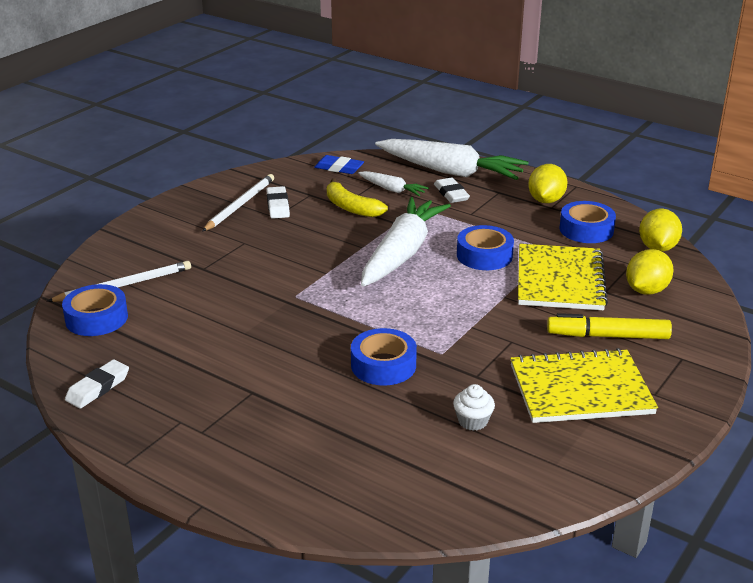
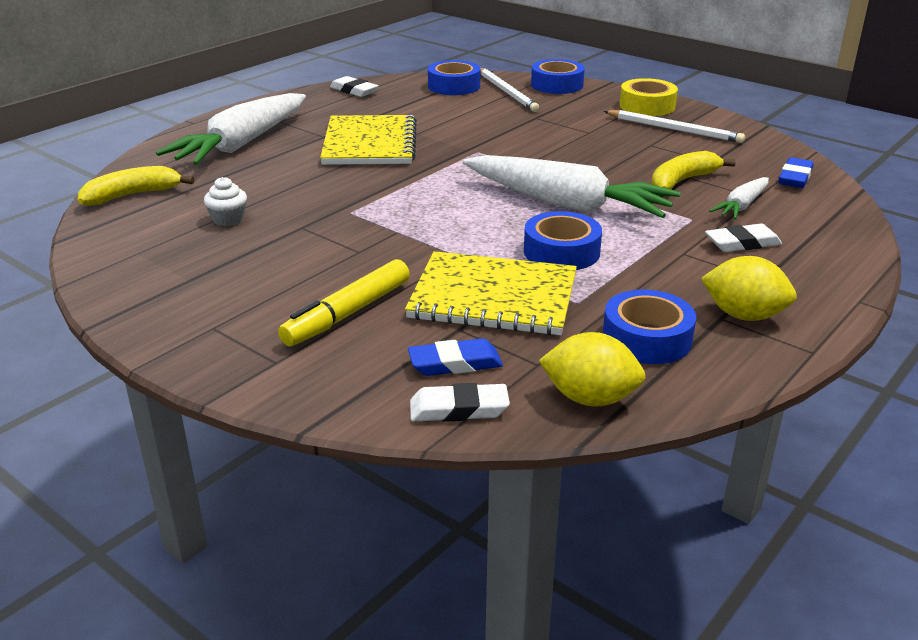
camera: 95 degrees right, 0 degrees up
(179, 214) = (647, 106): none -> yellow tape
(278, 206) = (676, 146): white eraser -> white eraser (459, 409)
(383, 365) = (340, 185): blue tape -> blue tape (557, 85)
(432, 501) = (132, 195): none -> yellow banana
(451, 172) = (819, 248): white carrot -> white carrot (241, 144)
(580, 389) = (247, 280): yellow notebook -> yellow notebook (369, 143)
(608, 336) = (347, 313): yellow marker -> yellow marker turned 150 degrees counterclockwise
(646, 290) = (455, 363): yellow lemon -> blue eraser

